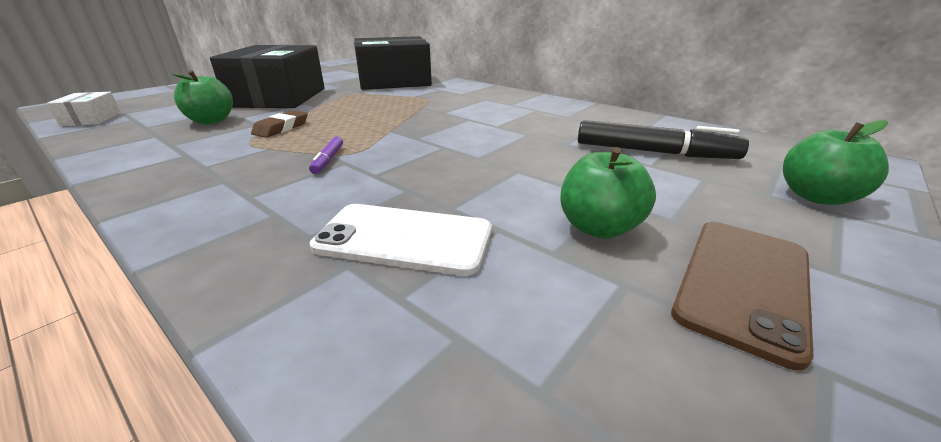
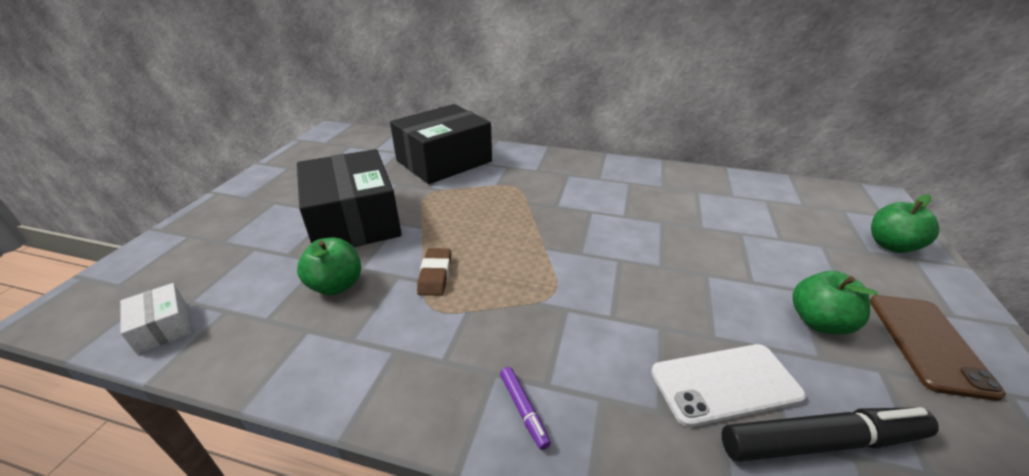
camera: 25 degrees left, 5 degrees up
(328, 160) = (548, 310): purple marker -> purple marker (523, 410)
(653, 152) = (766, 222): black marker -> black marker (821, 442)

